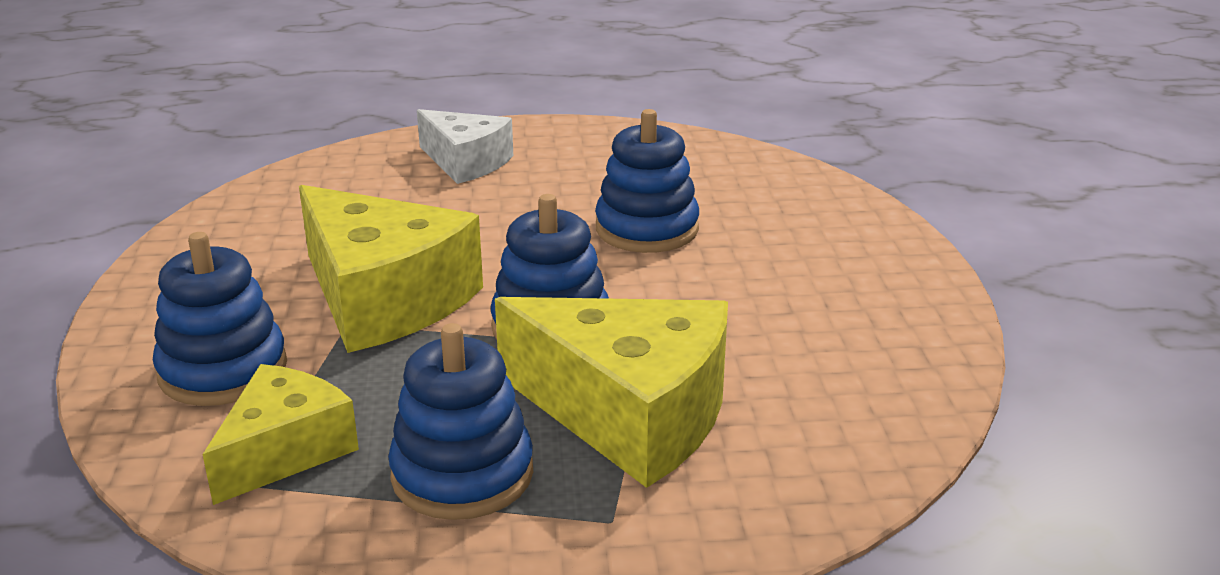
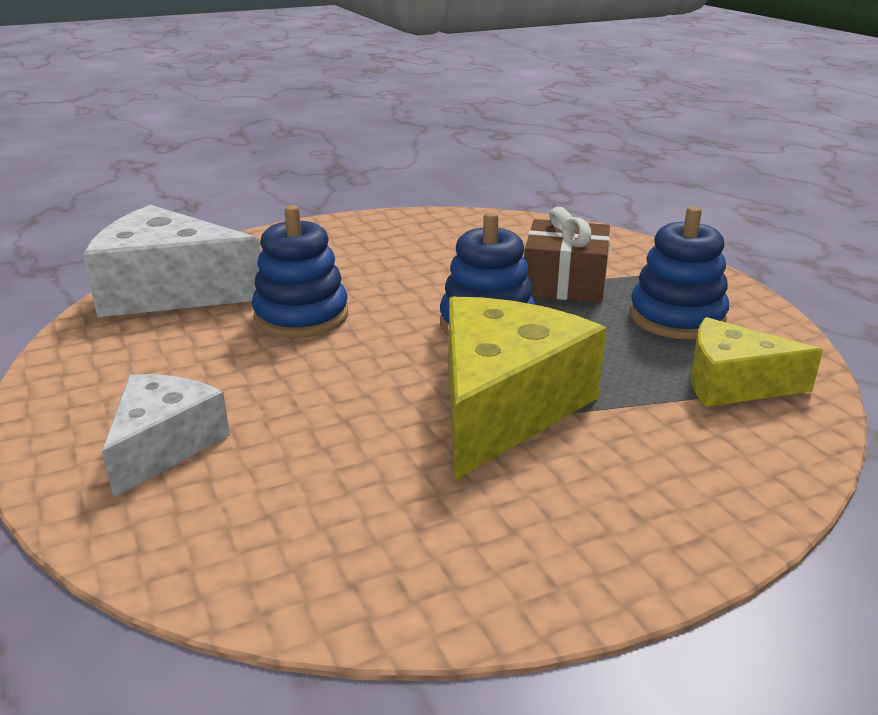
camera: 110 degrees left, 0 degrees up
(223, 370) = (683, 451): blue stacking toy -> none
(629, 414) = (564, 282): yellow cheese -> brown gift
(749, 173) = (170, 291): none -> white cheese

